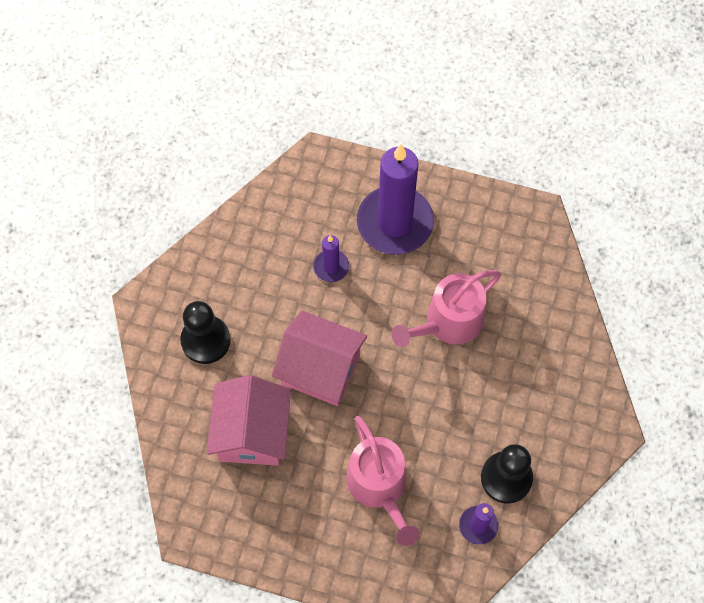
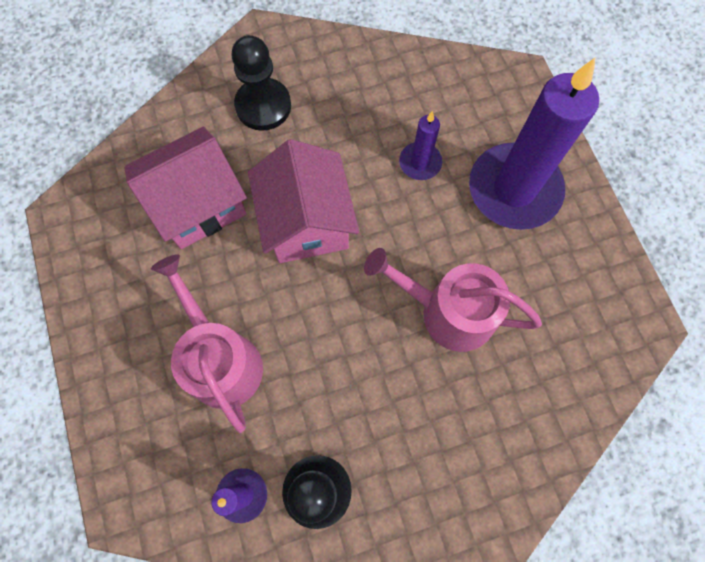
camera: 55 degrees right, 5 degrees up
(379, 486) = (221, 360): pink watering can -> pink watering can turned 120 degrees clockwise

